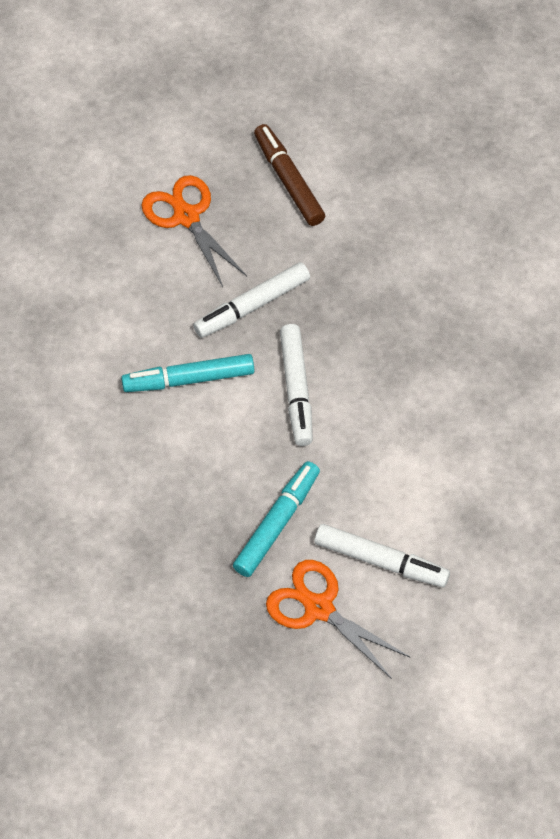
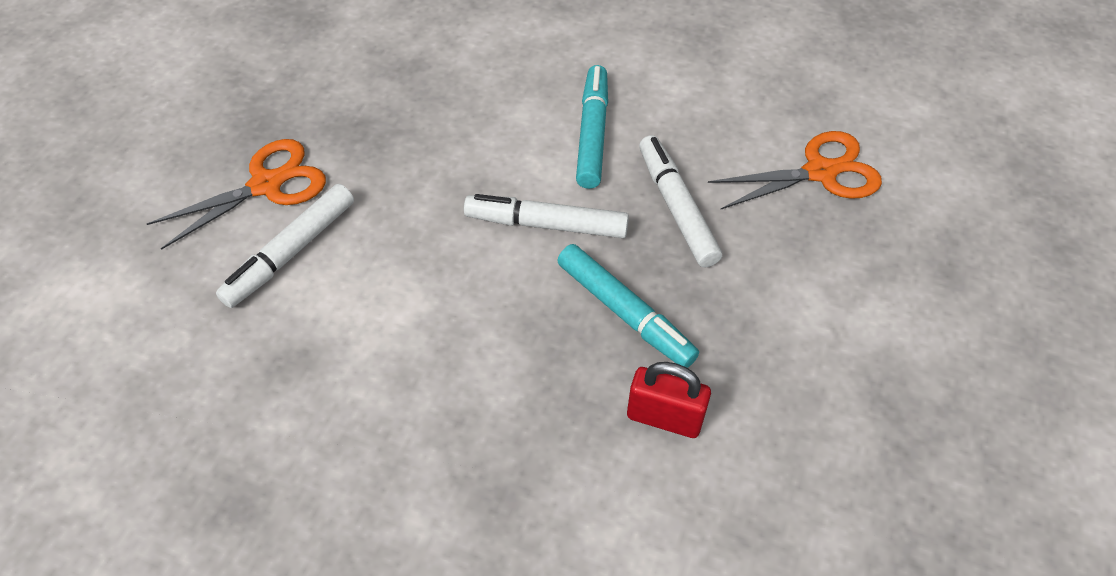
camera: 105 degrees right, 5 degrees down
(277, 523) = (383, 171): turquoise marker -> turquoise marker (625, 312)
(288, 181) = (866, 284): brown marker -> none
(437, 283) = (664, 418): none -> red padlock

